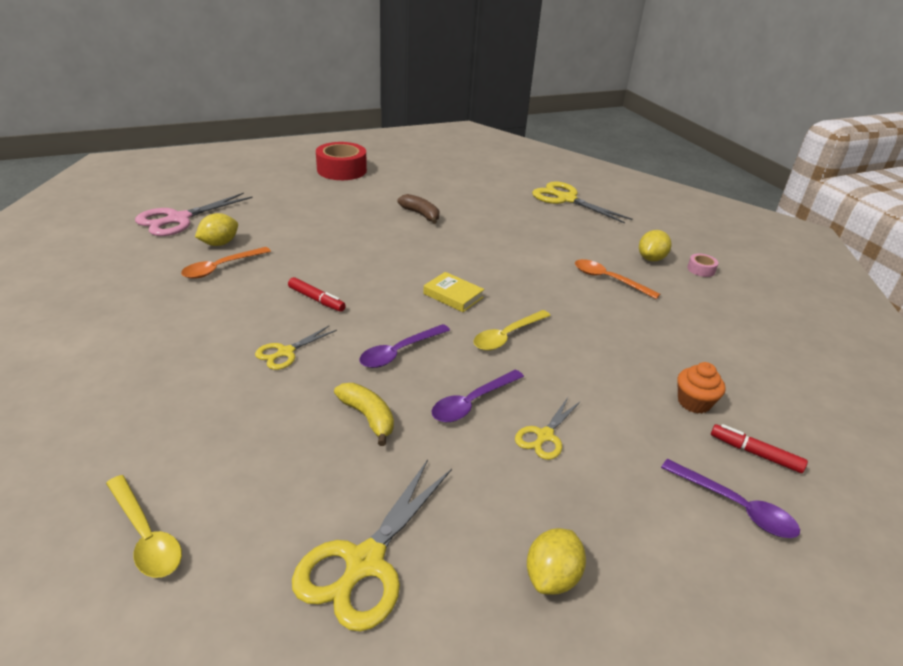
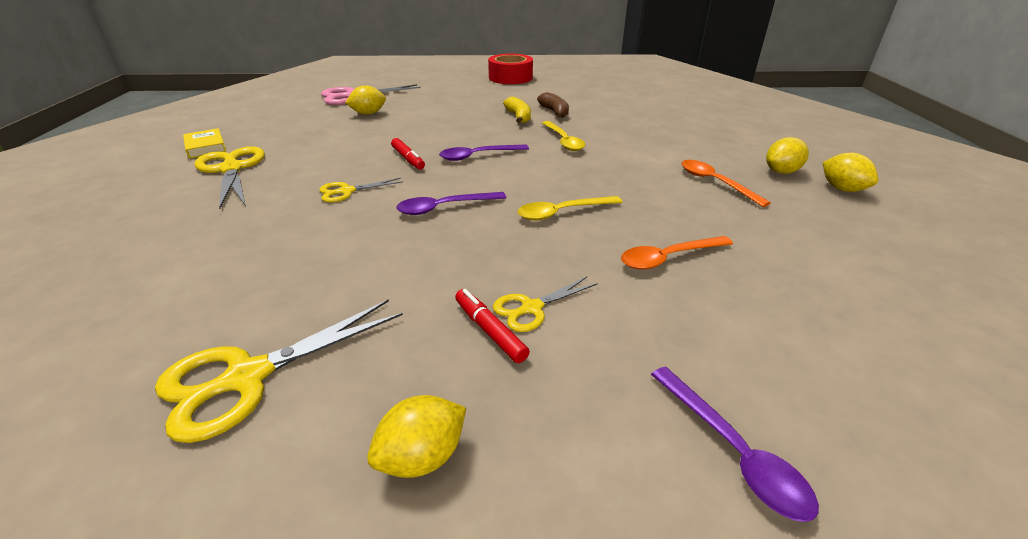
camera: 25 degrees right, 0 degrees up
(146, 535) = (106, 301): yellow spoon -> yellow spoon (563, 141)
(221, 268) = (354, 128): orange spoon -> orange spoon (668, 258)
(368, 417) = (369, 253): yellow banana -> yellow banana (518, 117)
(453, 295) = (534, 173): yellow book -> yellow book (206, 147)
(472, 402) = (478, 261): purple spoon -> purple spoon (478, 156)
(566, 199) = (714, 115): yellow scissors -> yellow scissors (232, 169)
(694, 402) = (747, 315): orange cupcake -> none
(701, 269) = (842, 189): pink tape -> yellow lemon
(755, 453) = (804, 393): red marker -> red marker (489, 331)

